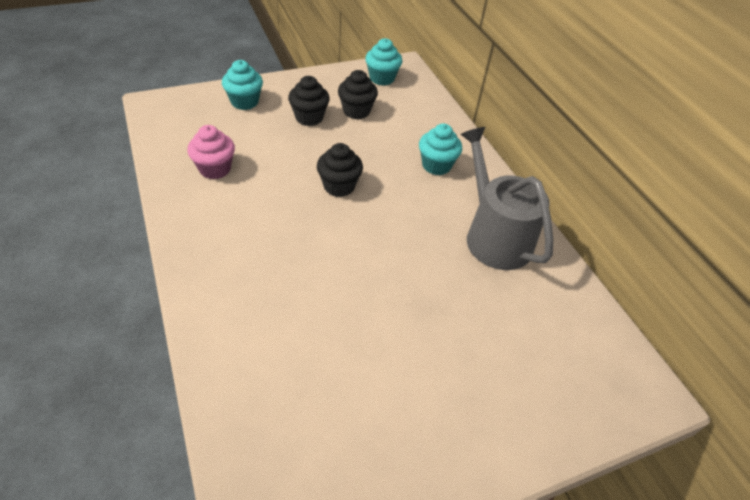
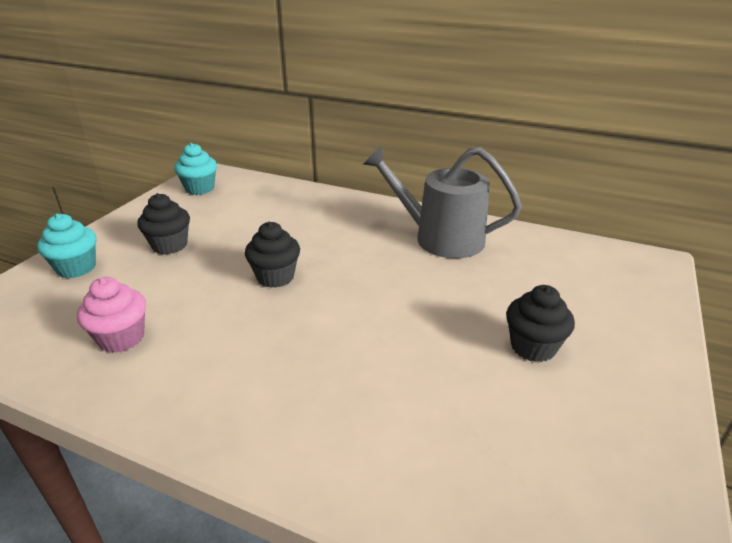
camera: 40 degrees left, 15 degrees down
(356, 111) = (210, 219): black cupcake -> black cupcake (533, 347)
(436, 165) = (333, 220): turquoise cupcake -> none

